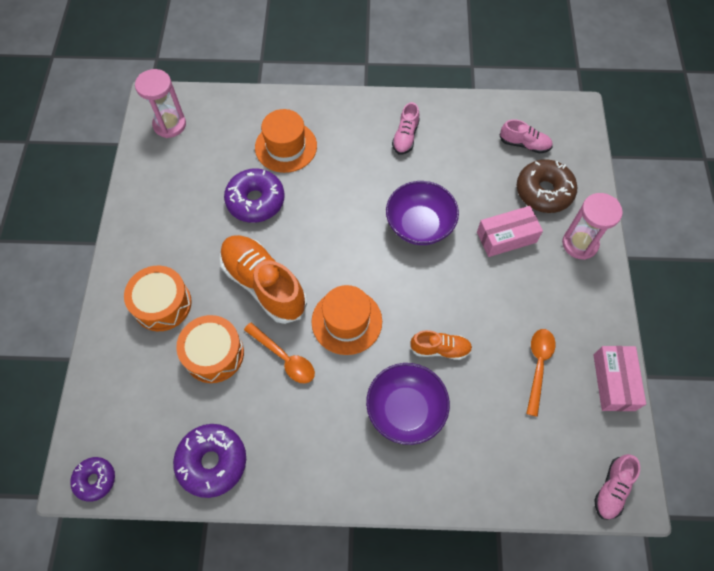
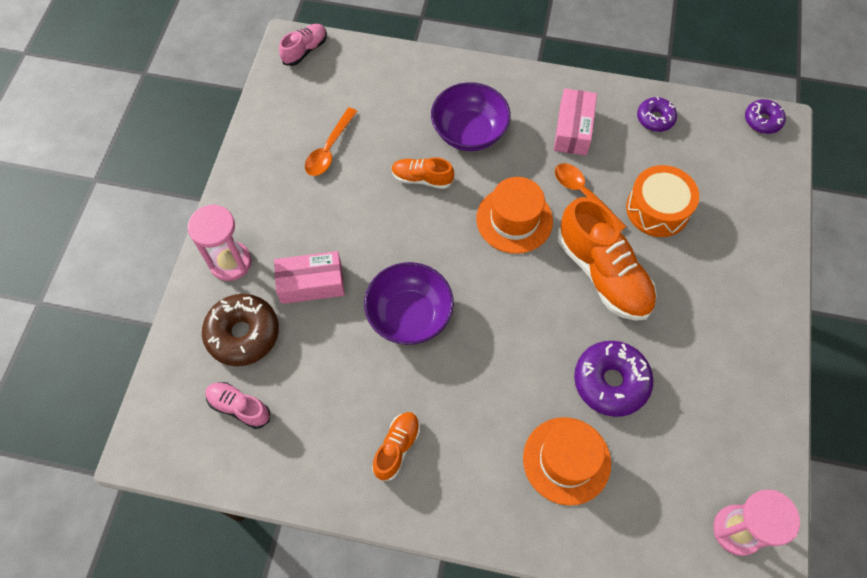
camera: 170 degrees left, 0 degrees up
(162, 304) = (718, 269): orange drum -> none
(212, 462) = (655, 118): purple donut -> purple donut, size x0.59
(405, 137) = (397, 448): pink shoe -> orange shoe
(613, 382) = (263, 125): pink box -> pink box (573, 130)

